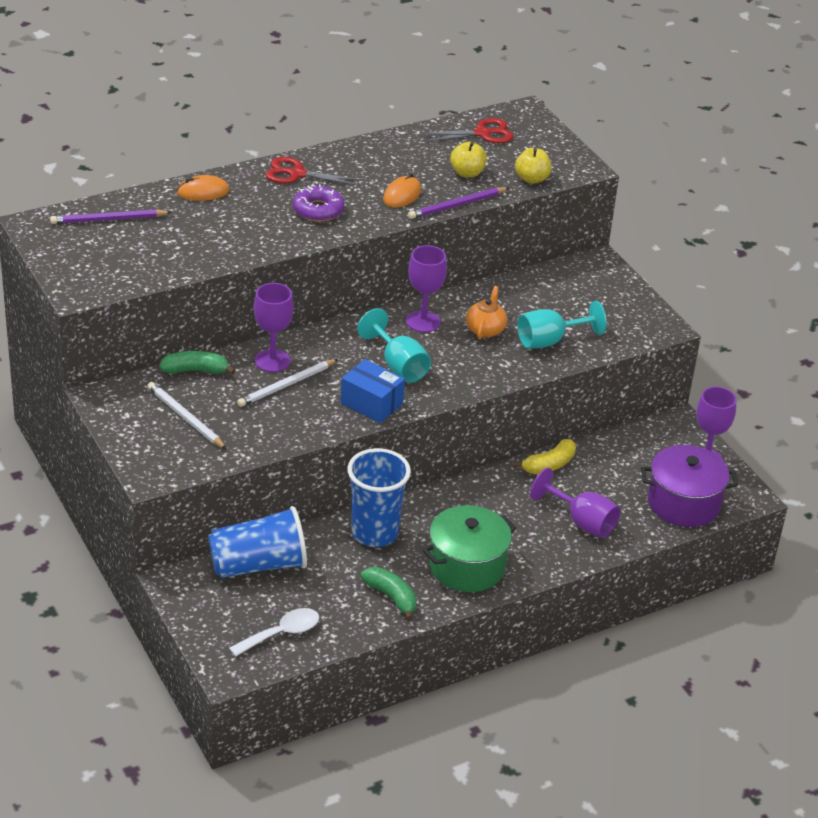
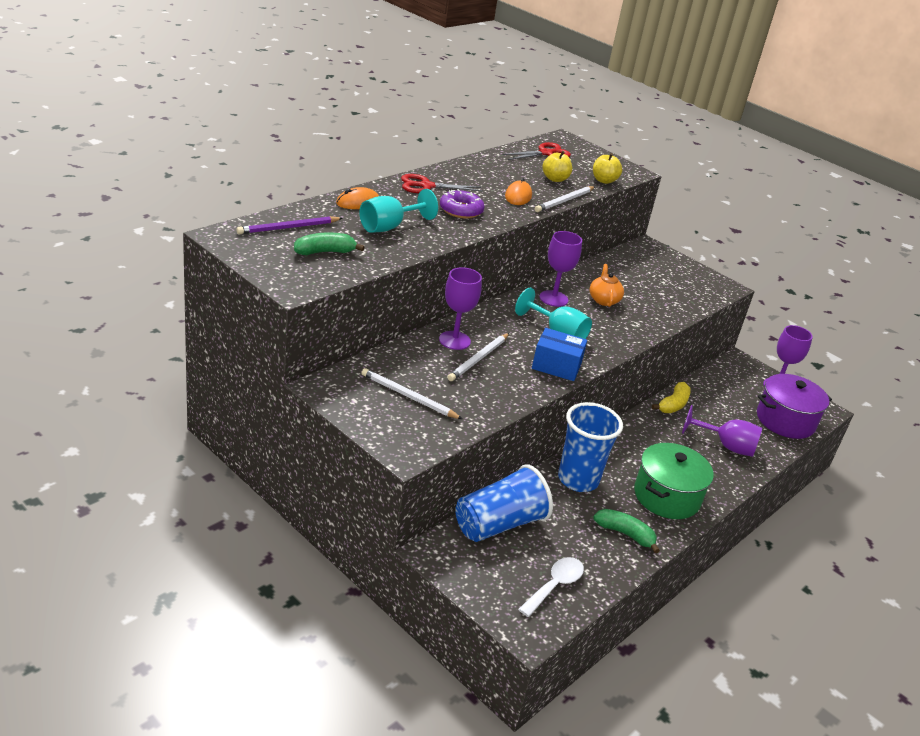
camera: 20 degrees left, 5 degrees down
(195, 370) = (394, 355): green banana -> green banana (325, 252)
(457, 205) = (564, 201): purple pencil -> white pencil
(550, 341) = (655, 304): turquoise goblet -> turquoise goblet (389, 227)

